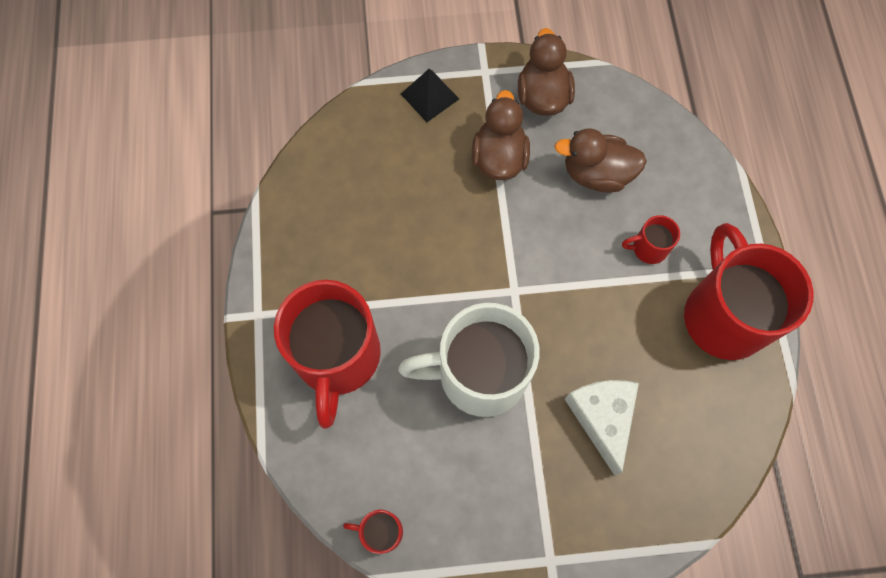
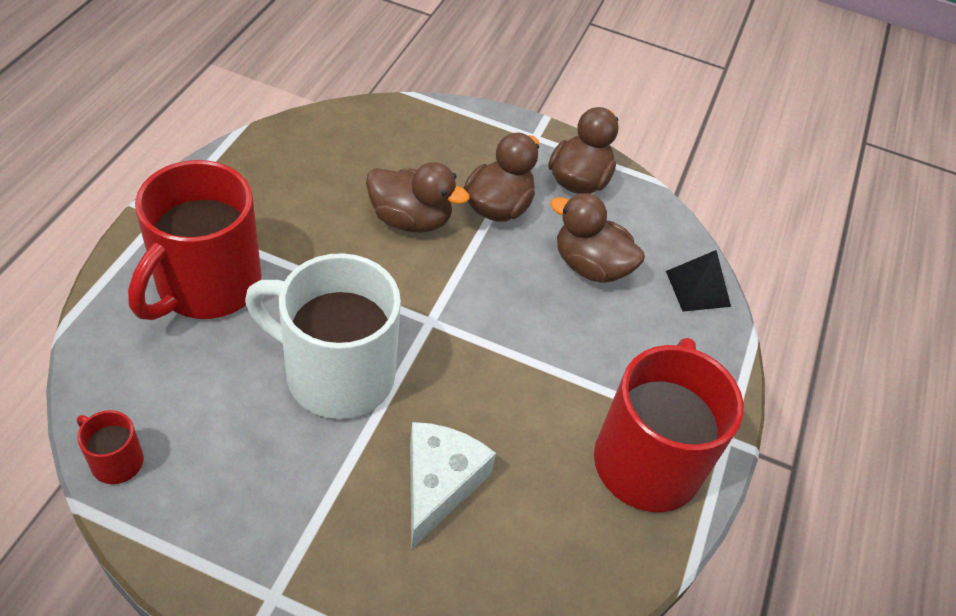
camera: 20 degrees right, 20 degrees down
(429, 96) = (466, 131): black pyramid -> black pyramid (698, 288)
(443, 209) = (410, 219): none -> brown duck
(648, 248) = (602, 355): red mug -> none

